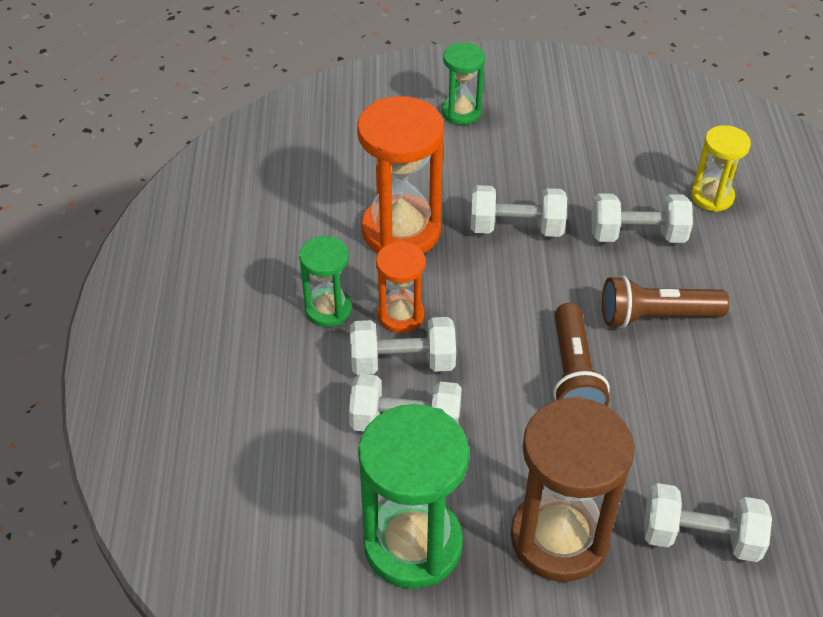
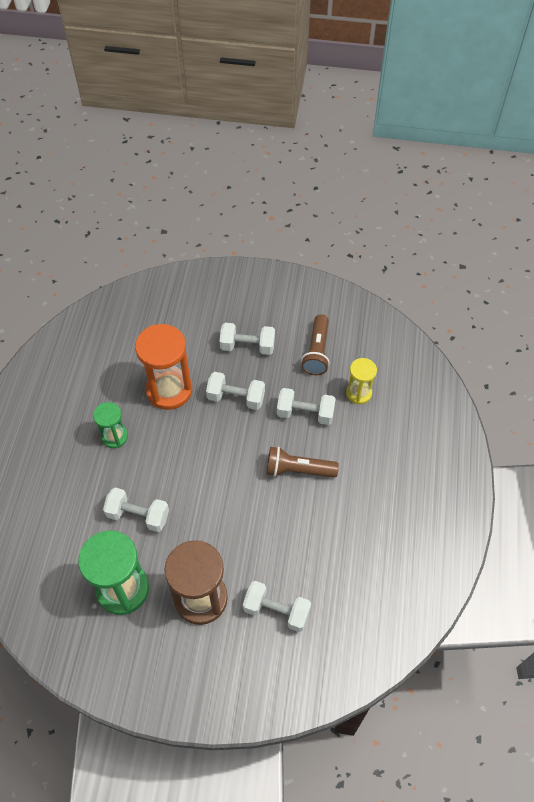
camera: 10 degrees right, 10 degrees up
(401, 315) = (154, 447): orange hourglass -> none
(402, 362) = (147, 477): white dumbbell -> white dumbbell (247, 346)
(461, 112) = (227, 310): green hourglass -> none
(574, 374) = (239, 500): brown flashlight -> brown flashlight (317, 352)

